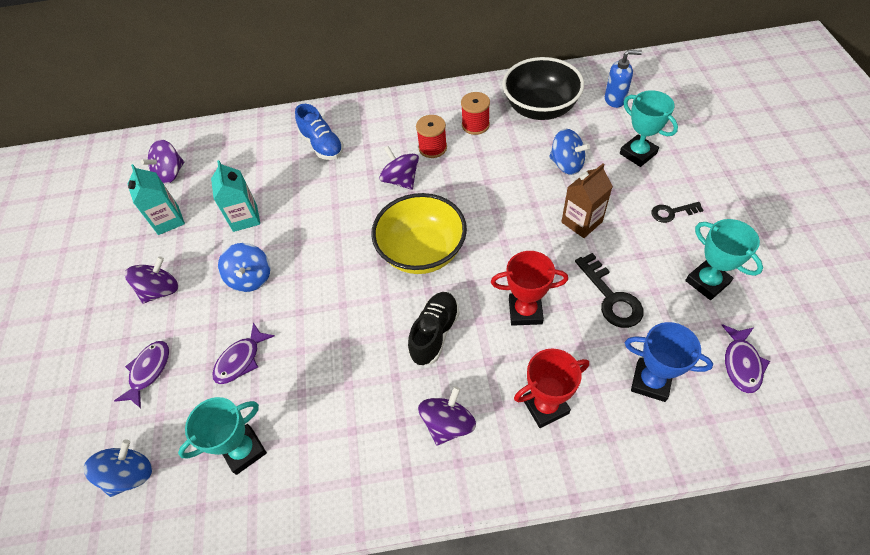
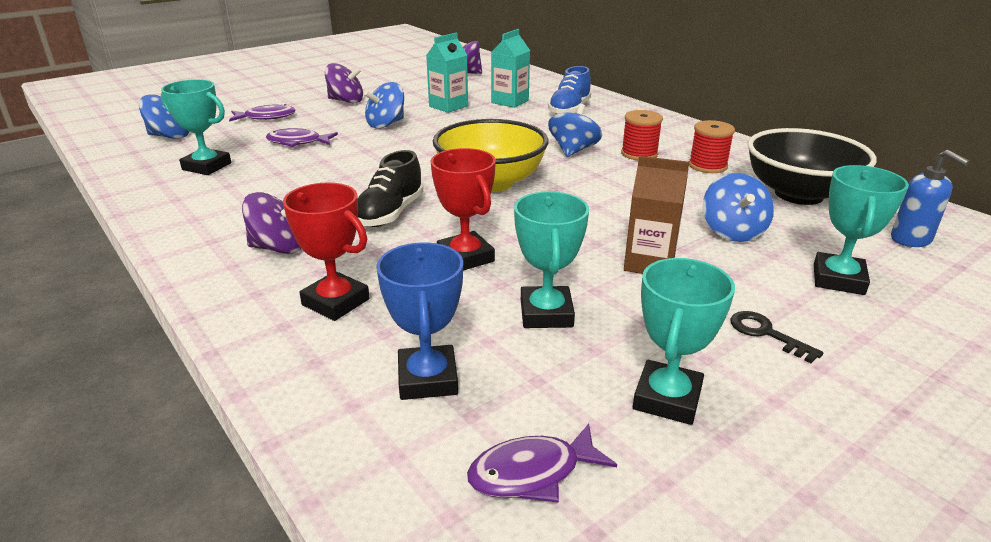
camera: 55 degrees right, 25 degrees down
(168, 220) = (417, 85): turquoise carton -> turquoise carton (510, 101)
(401, 180) = (573, 150): purple spinning top -> blue spinning top
(434, 333) = (390, 214): black shoe -> black shoe turned 120 degrees clockwise
(611, 297) = (546, 313): black key -> turquoise trophy

